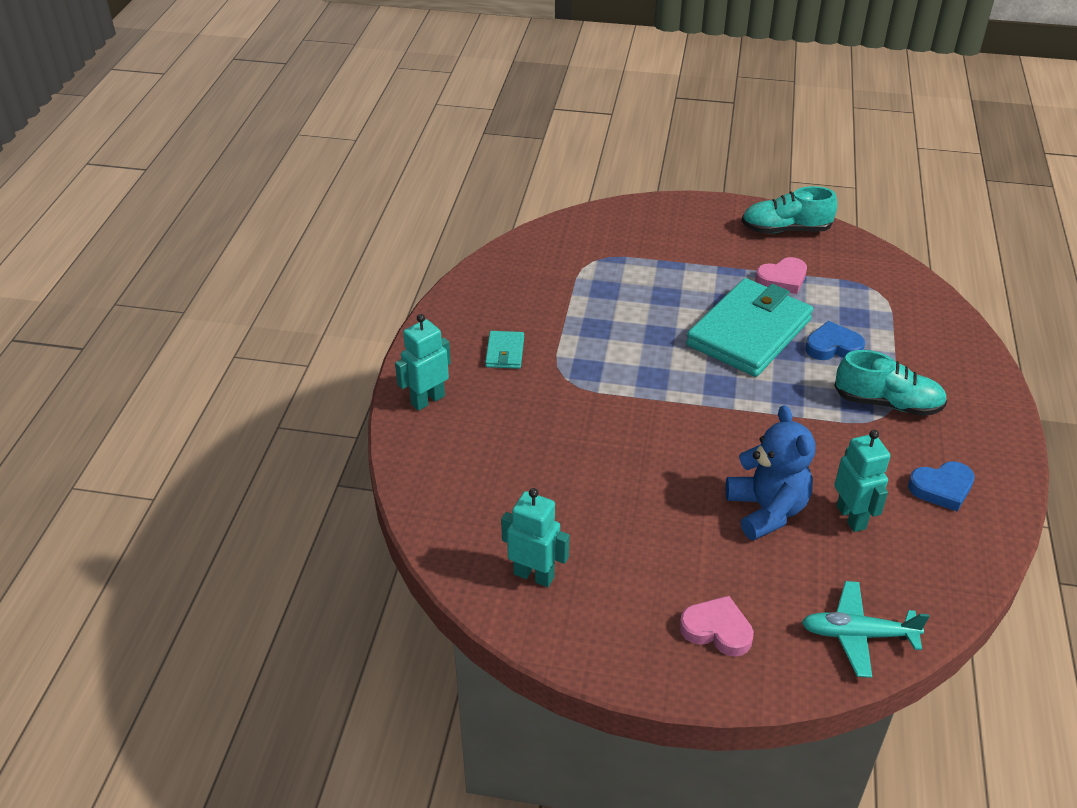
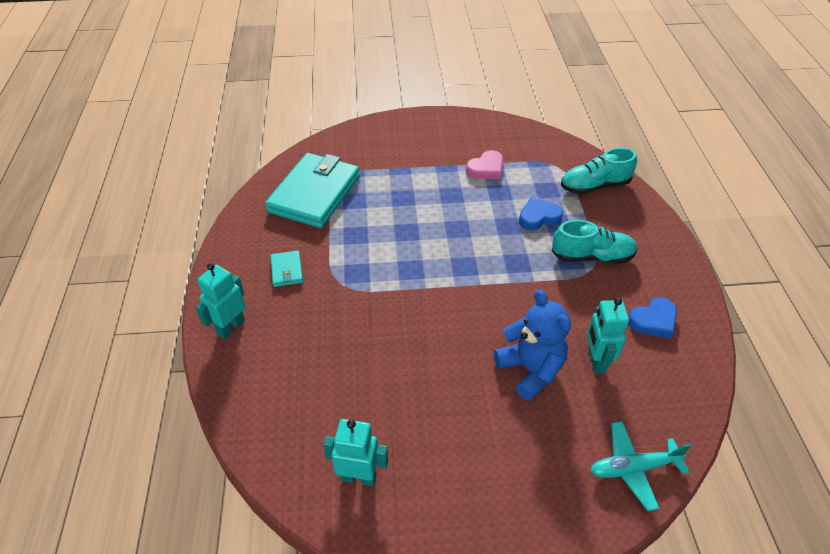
camera: 15 degrees left, 5 degrees up
(717, 630) = (523, 492): pink heart -> none
(749, 332) = (474, 217): turquoise wallet -> turquoise wallet (314, 194)
(785, 230) = (477, 128): turquoise shoe -> turquoise shoe (594, 186)
(851, 517) = (596, 361): turquoise robot -> turquoise robot turned 150 degrees counterclockwise

